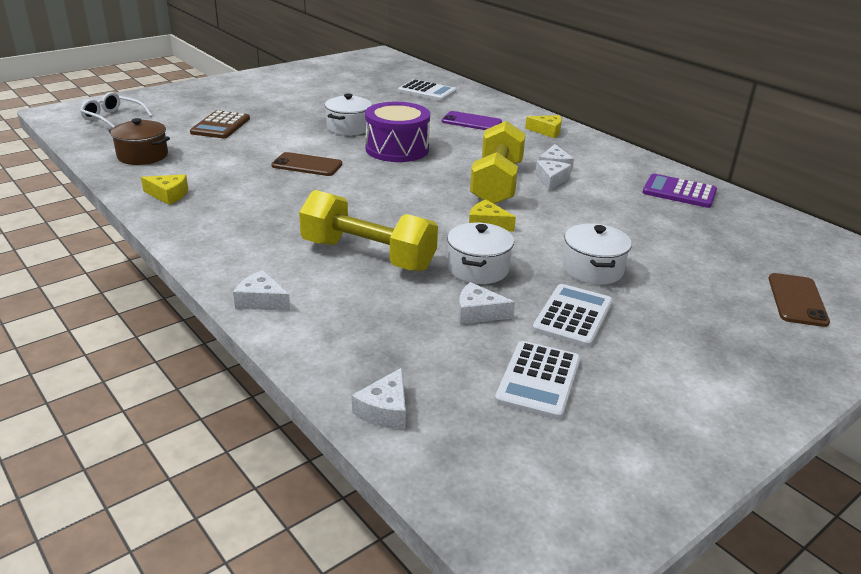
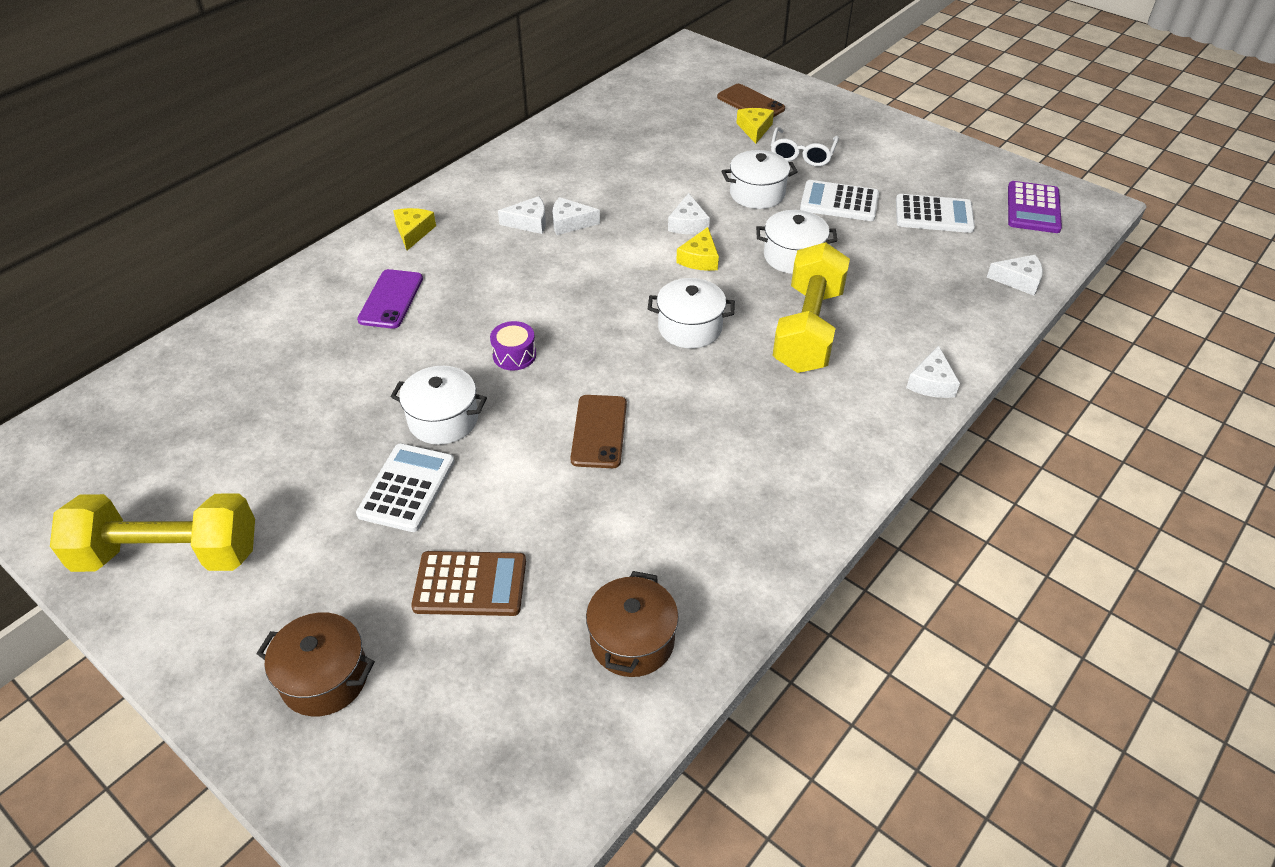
camera: 100 degrees left, 15 degrees up
(113, 118) = (467, 781): white glasses -> white glasses (802, 154)
(168, 195) = (751, 547): yellow cheese -> yellow cheese (754, 129)
(198, 98) = (325, 678): none -> brown pot
(396, 207) = (690, 328): none -> white pot
(397, 149) = (514, 355): purple drum -> purple drum, size x0.48
(427, 91) = (252, 361): white calculator -> white calculator (407, 488)
(478, 313) = (865, 250): white cheese -> white cheese (688, 224)
(496, 183) = (595, 260): yellow dumbbell -> yellow dumbbell (169, 554)
(679, 192) = (569, 144): purple calculator -> purple calculator (1033, 208)
(797, 300) = (750, 103): brown phone -> brown phone turned 45 degrees clockwise

